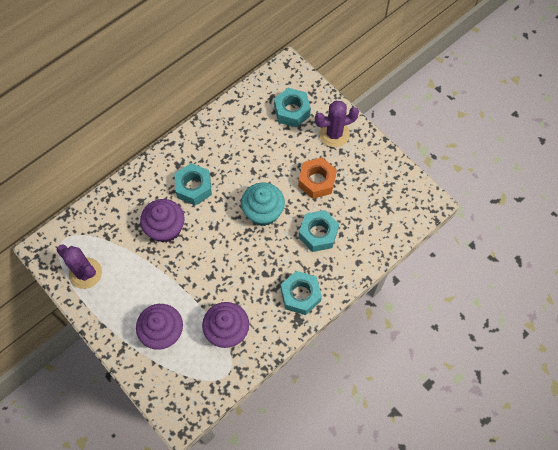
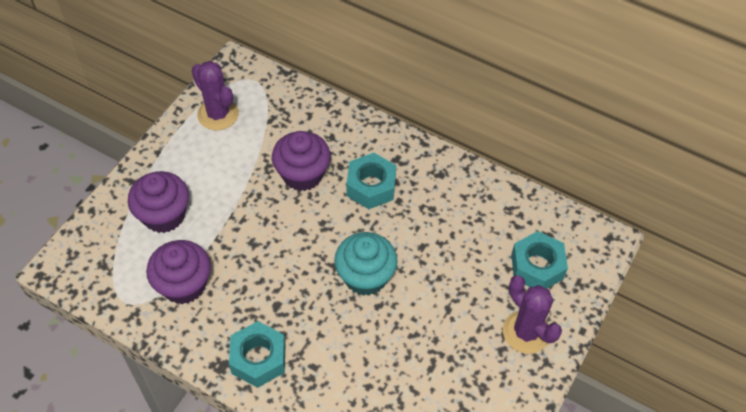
camera: 70 degrees right, 10 degrees down
(85, 273) = (218, 114): purple cactus -> purple cactus turned 60 degrees counterclockwise
(317, 181) = (439, 330): orange nut -> none
(318, 233) = (358, 355): turquoise nut -> none

